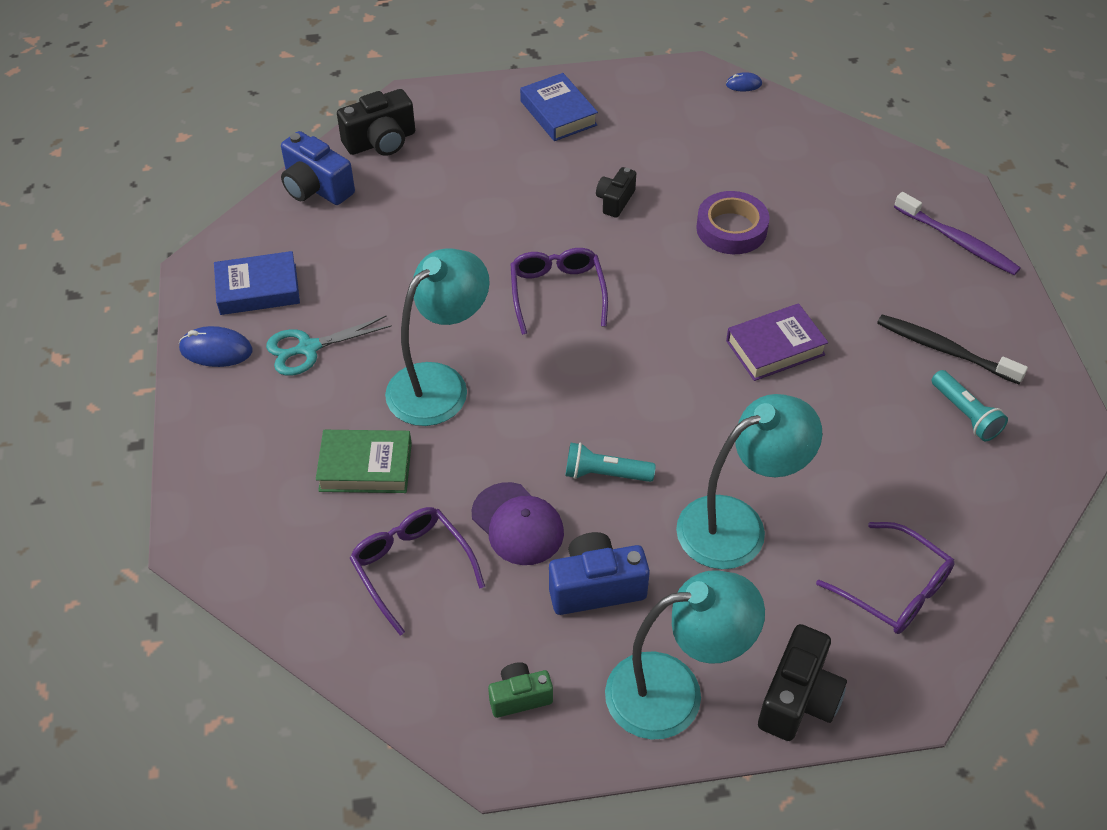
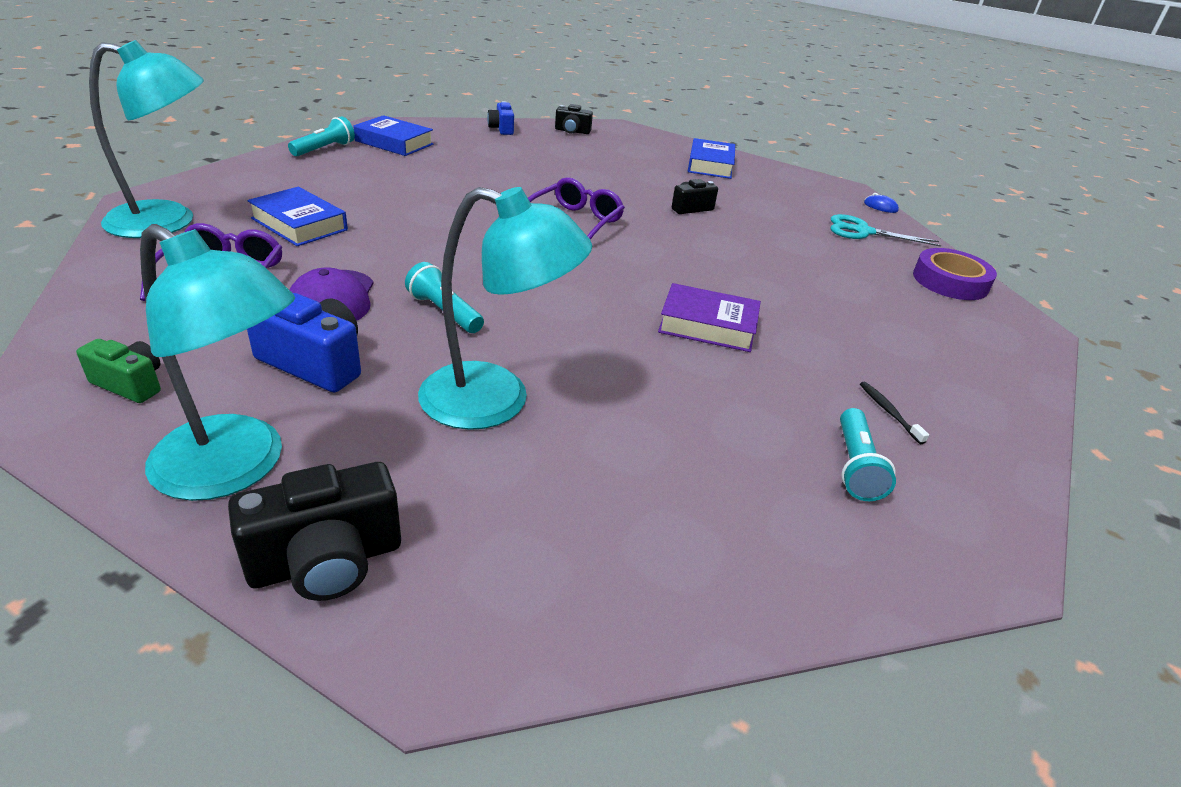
camera: 35 degrees right, 15 degrees down
(216, 350) = (324, 149): blue mouse -> turquoise flashlight
(308, 348) = (373, 171): turquoise scissors -> turquoise scissors (863, 231)
(316, 187) = (502, 129): blue camera -> blue camera, size x0.61
(365, 467) = (299, 224): green book -> blue book
(381, 142) = (572, 131): black camera -> black camera, size x0.61
(440, 384) = (419, 218): turquoise lamp -> turquoise lamp (169, 221)
(731, 229) = (766, 256): purple tape -> purple tape (950, 281)
(895, 589) = (574, 548): purple glasses -> none
(944, 350) = (889, 412): black toothbrush -> black toothbrush, size x0.50
(957, 241) = (994, 357): purple toothbrush -> none

